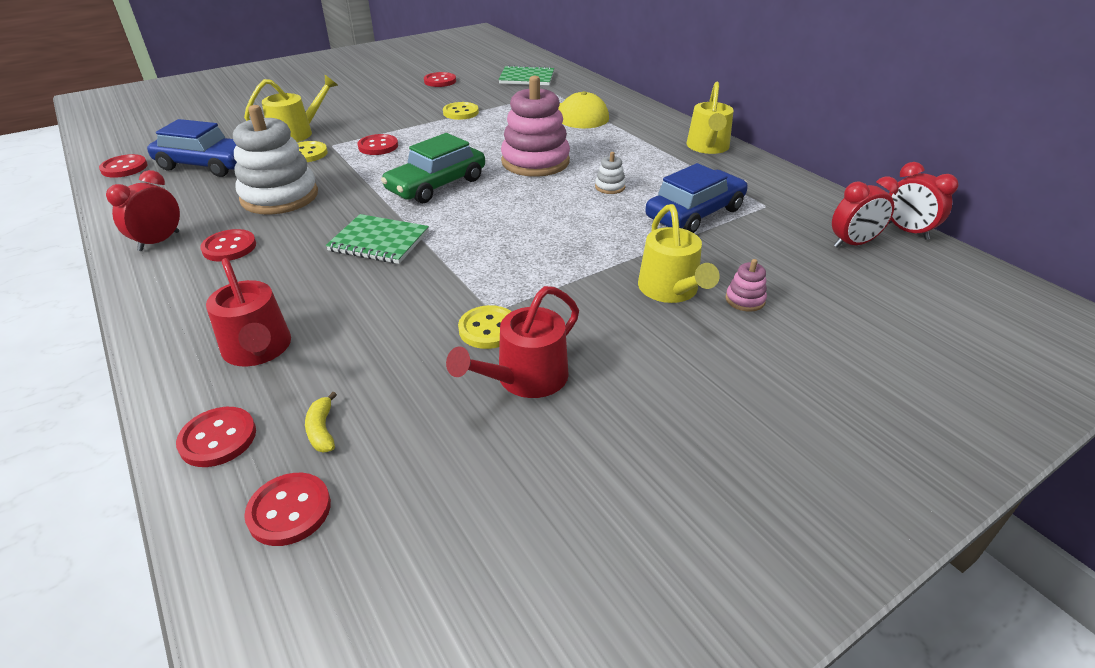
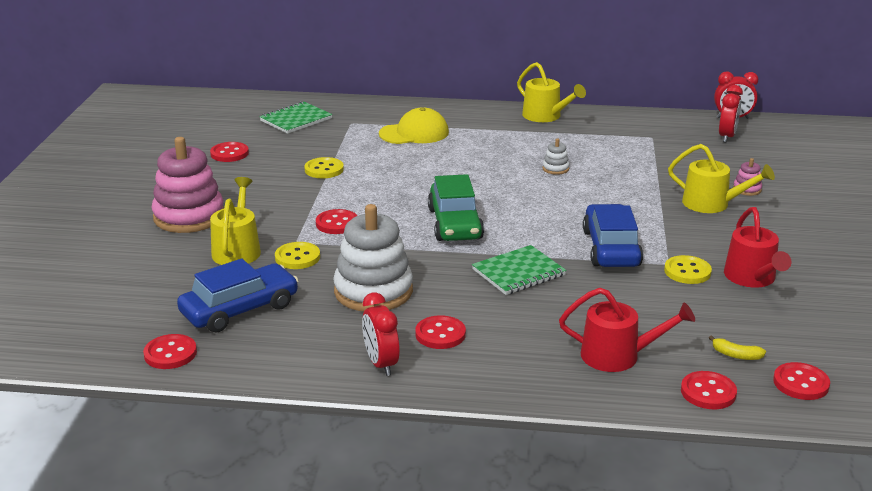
camera: 50 degrees left, 10 degrees down
(535, 162) = (473, 176): pink stacking toy -> pink stacking toy (189, 216)
(695, 213) = (632, 160): blue car -> blue car (611, 248)

